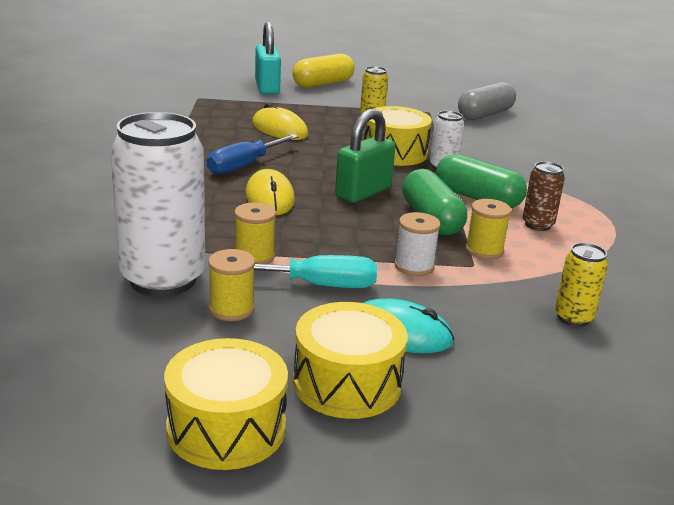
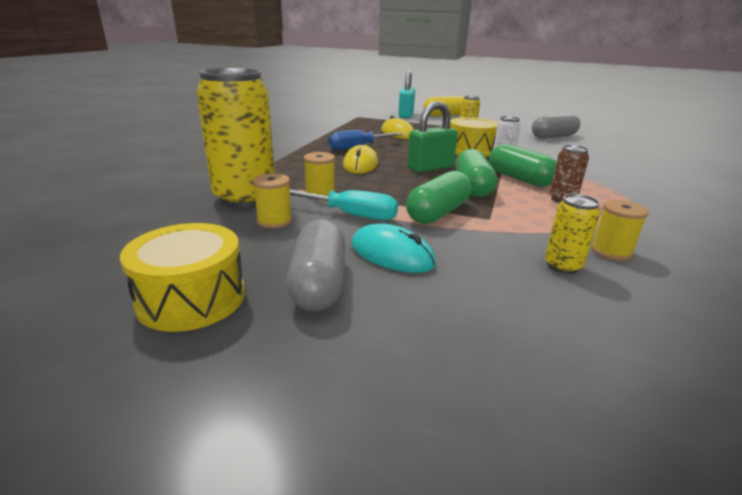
camera: 20 degrees right, 0 degrees up
(163, 279) = (245, 198): white can -> yellow can
(347, 383) = (319, 283): yellow drum -> grey capsule
(414, 266) = (438, 213): white spool -> green capsule
(484, 250) = (504, 210): yellow spool -> yellow spool (611, 251)

